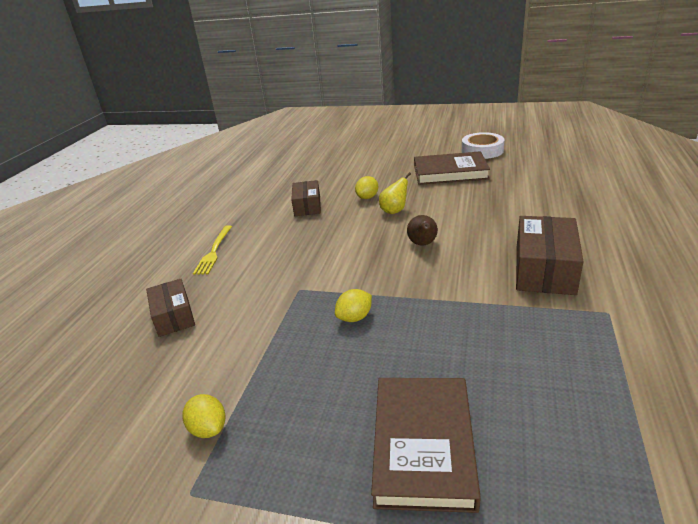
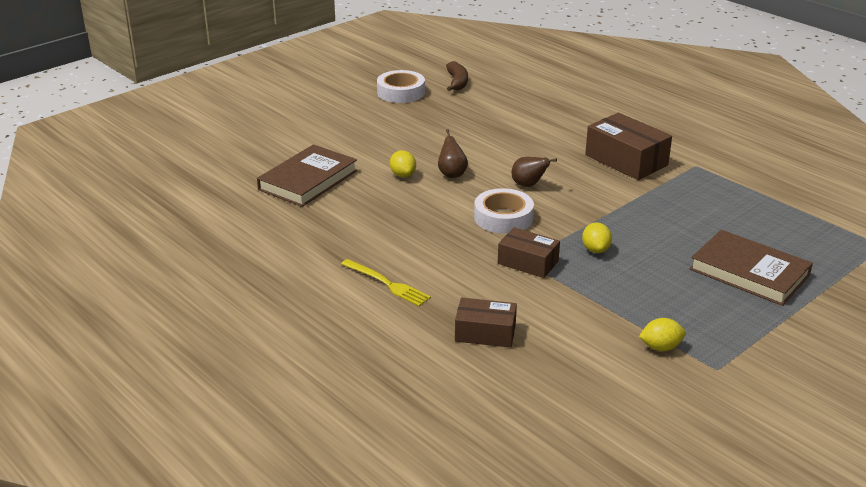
camera: 60 degrees left, 0 degrees up
(307, 206) = (368, 208): brown box -> brown box (528, 262)
(356, 255) = (503, 217): none -> white tape
(394, 211) = (452, 174): yellow pear -> brown pear
(450, 172) = (419, 123): brown book -> brown book (308, 180)
(535, 158) = (457, 82): none -> brown banana

